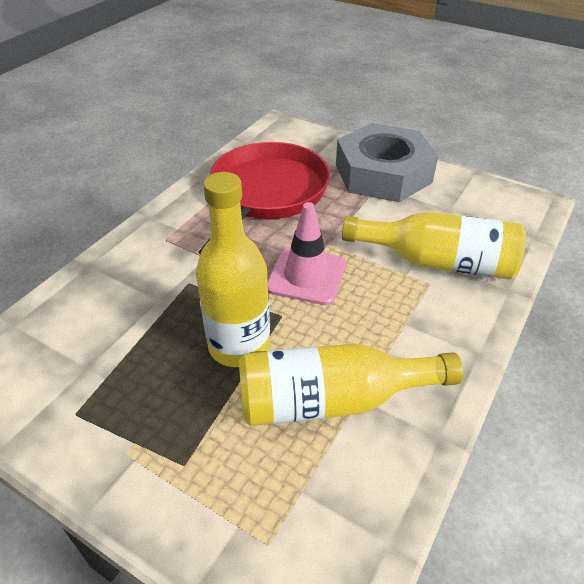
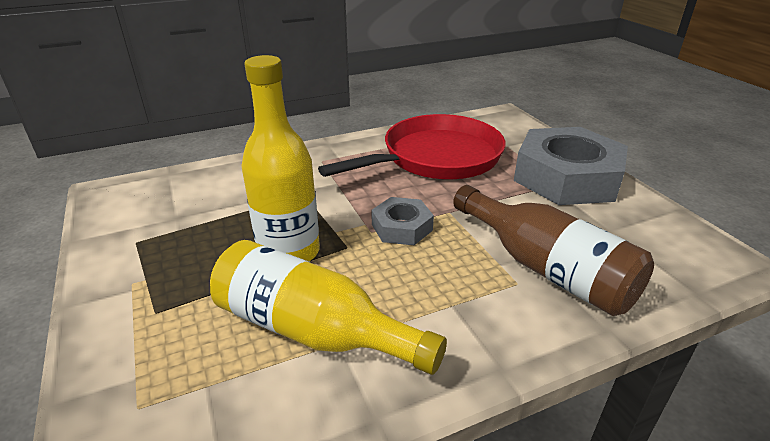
camera: 35 degrees right, 10 degrees down
(306, 276) = (402, 227): pink traffic cone -> grey nut
(437, 262) = (546, 268): yellow bottle -> brown bottle

